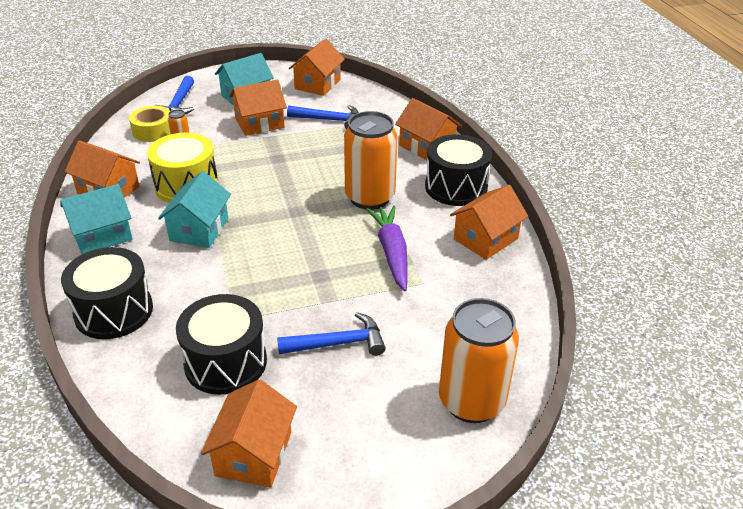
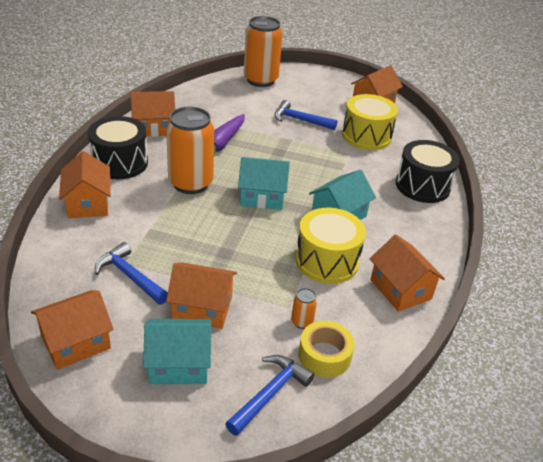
camera: 150 degrees left, 0 degrees up
(102, 235) = (417, 244): turquoise house -> turquoise house (262, 196)
(225, 362) = (366, 136): black drum -> yellow drum

